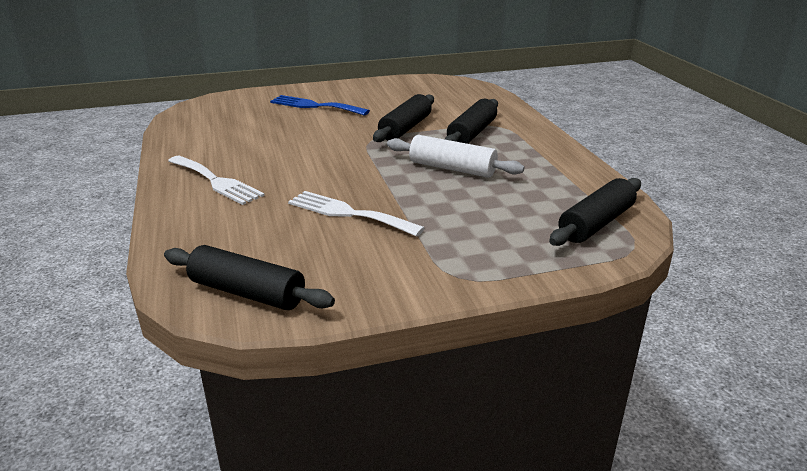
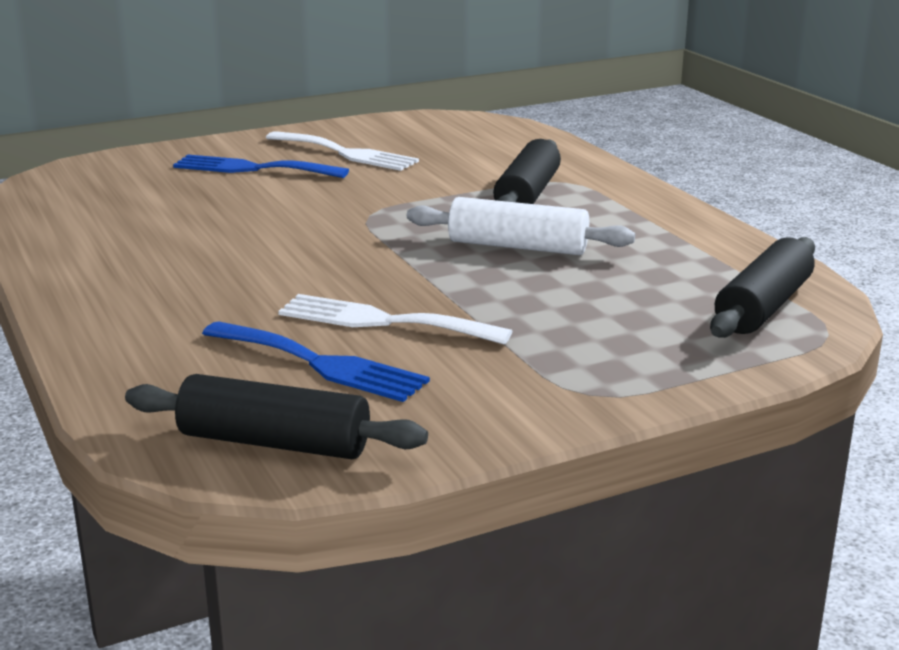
camera: 10 degrees left, 5 degrees down
(216, 181) = (142, 291): white fork -> white fork (346, 153)
(298, 240) = (320, 364): none -> blue fork
(405, 128) = (418, 193): black rolling pin -> none

